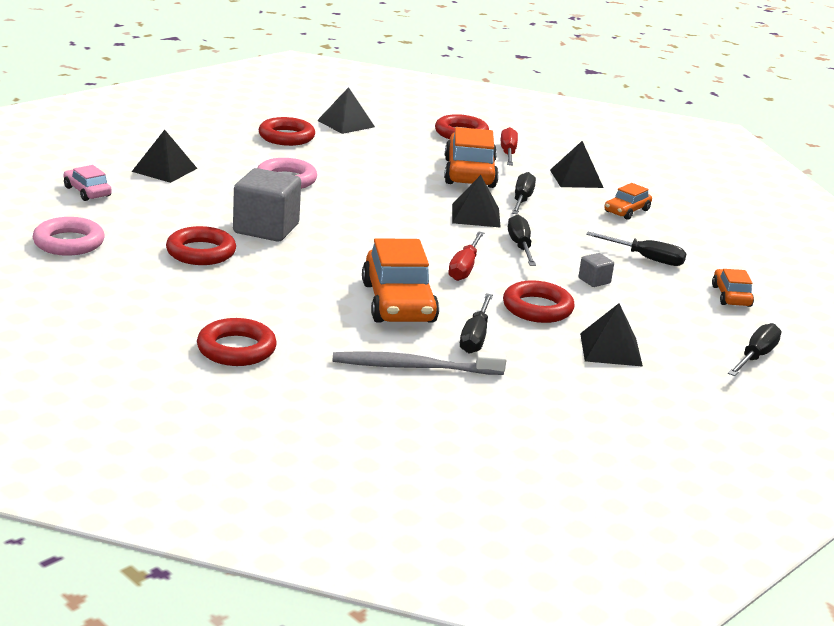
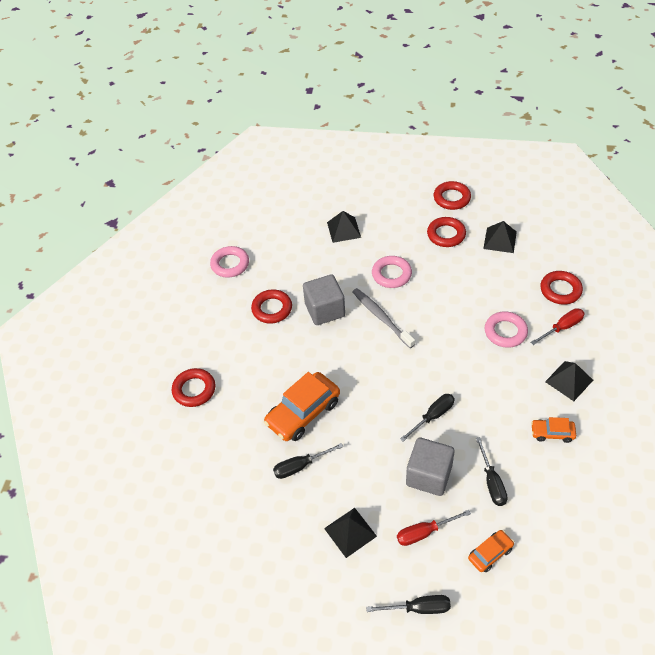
camera: 60 degrees right, 25 degrees up
(87, 192) = (286, 228): pink car -> none
(413, 367) = (243, 463): grey toothbrush -> grey toothbrush (381, 317)
(464, 268) = (375, 411): red screwdriver -> red screwdriver (424, 532)
(469, 173) = (505, 332): orange car -> pink ring
(475, 215) = (449, 372): black pyramid -> none
(521, 200) = (499, 377): black screwdriver -> none
(537, 308) = (363, 471): red ring -> red ring (451, 198)
(594, 281) = (429, 475): grey cube -> grey cube, size x2.22

